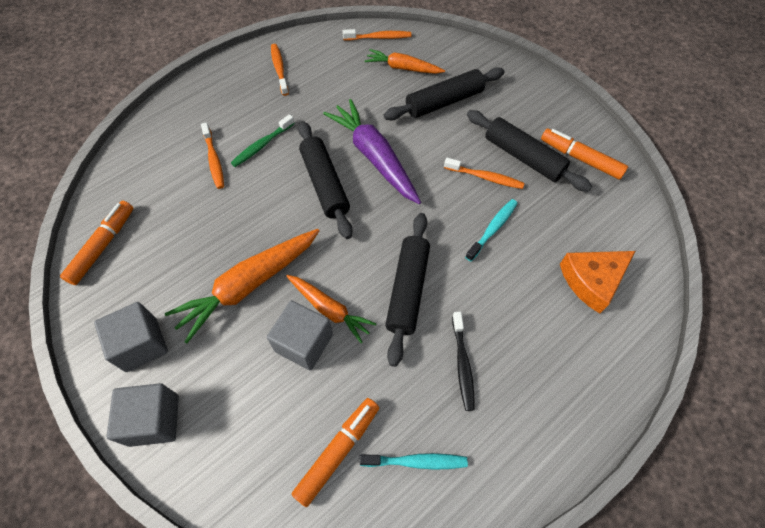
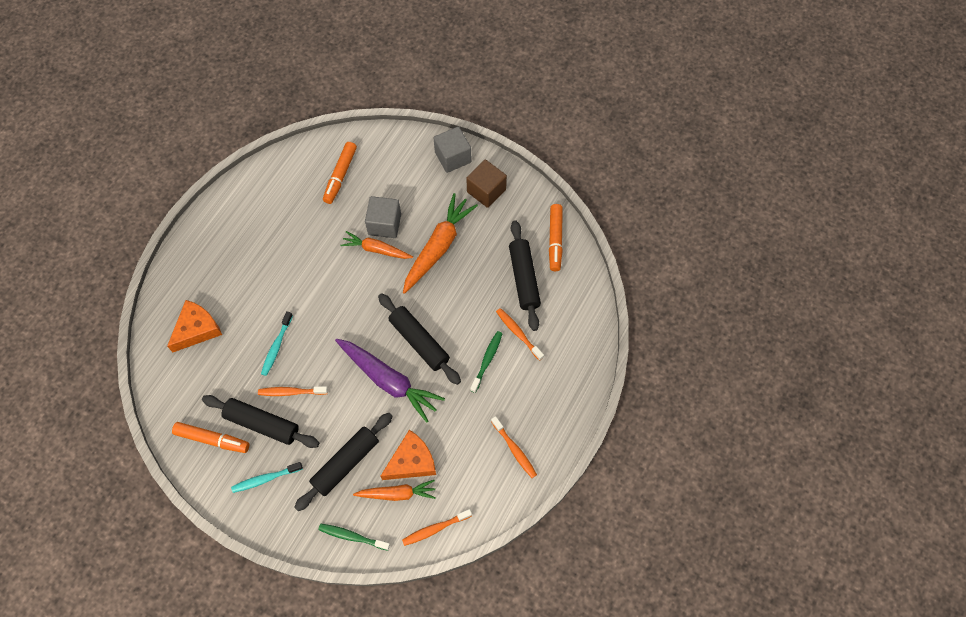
camera: 160 degrees right, 5 degrees up
(141, 344) = (486, 191): grey cube -> brown cube
(379, 86) = (411, 461): none -> orange cheese
(408, 290) = (327, 279): black rolling pin -> black rolling pin (524, 278)
(416, 461) = (294, 185): turquoise toothbrush -> turquoise toothbrush (265, 479)
(454, 51) = (352, 536): none -> green toothbrush
(462, 364) = (279, 244): black toothbrush -> none

